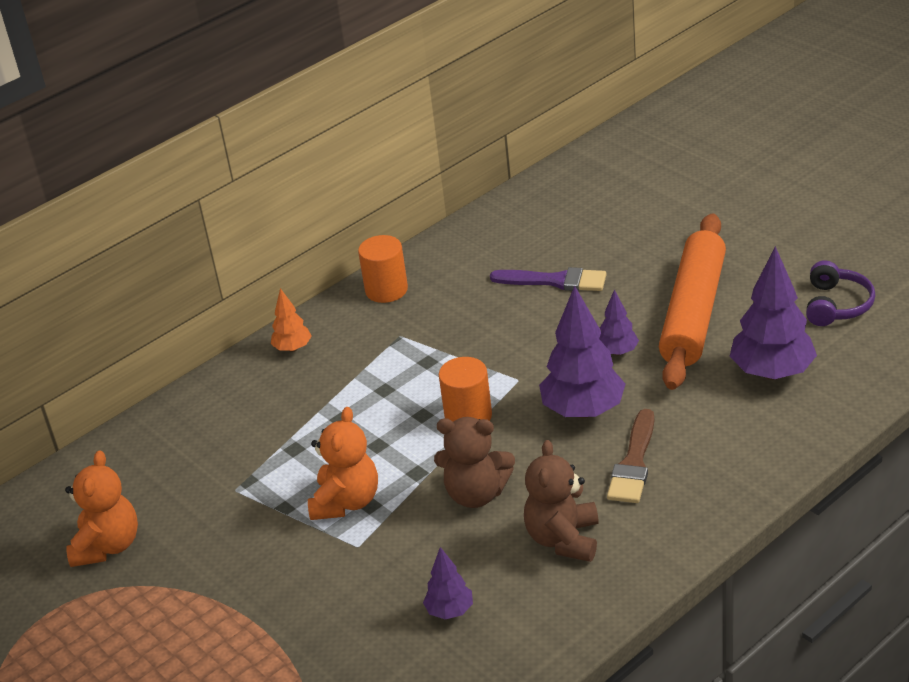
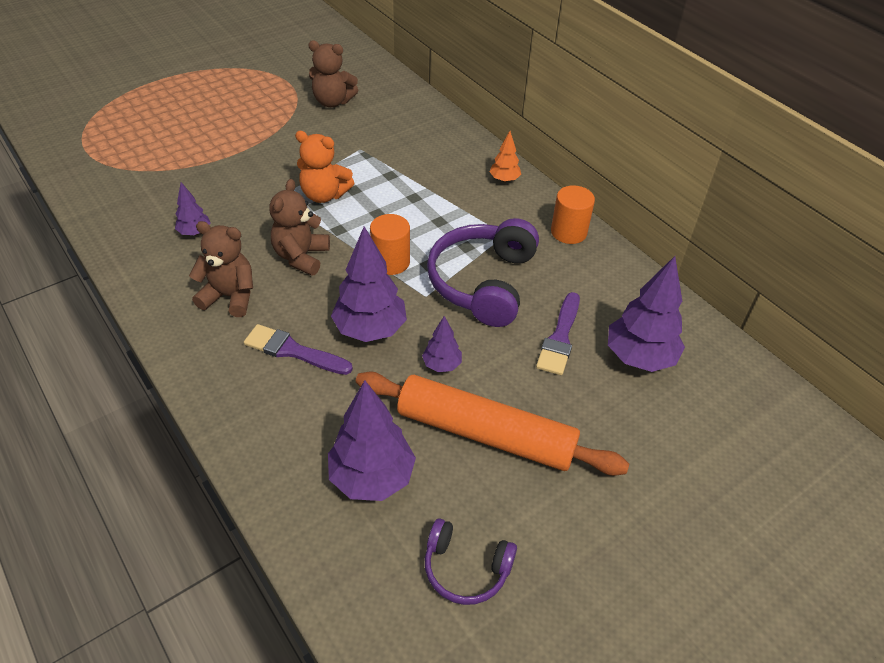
camera: 90 degrees right, 10 degrees up
(108, 546) = (333, 102): orange teddy bear -> brown teddy bear
(486, 341) = (482, 282): none -> purple headphones
(566, 232) = (639, 357): none -> purple tree
(633, 463) = (293, 351): brown brush -> purple brush

